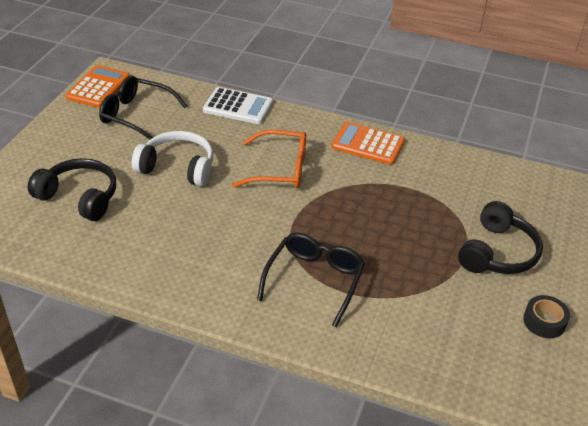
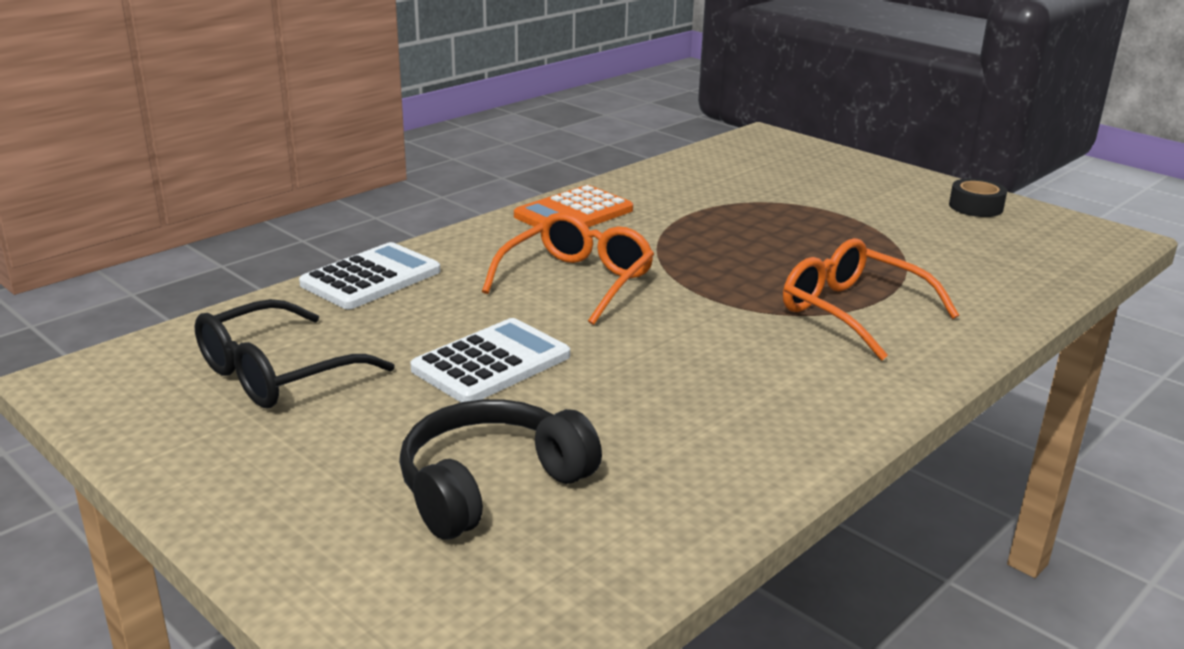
camera: 65 degrees left, 15 degrees down
(98, 87) = (118, 398): orange calculator -> none
(178, 167) = (491, 363): white headphones -> white calculator
(314, 281) = (854, 312): black glasses -> orange glasses
(498, 253) = (849, 199): black headphones -> none

